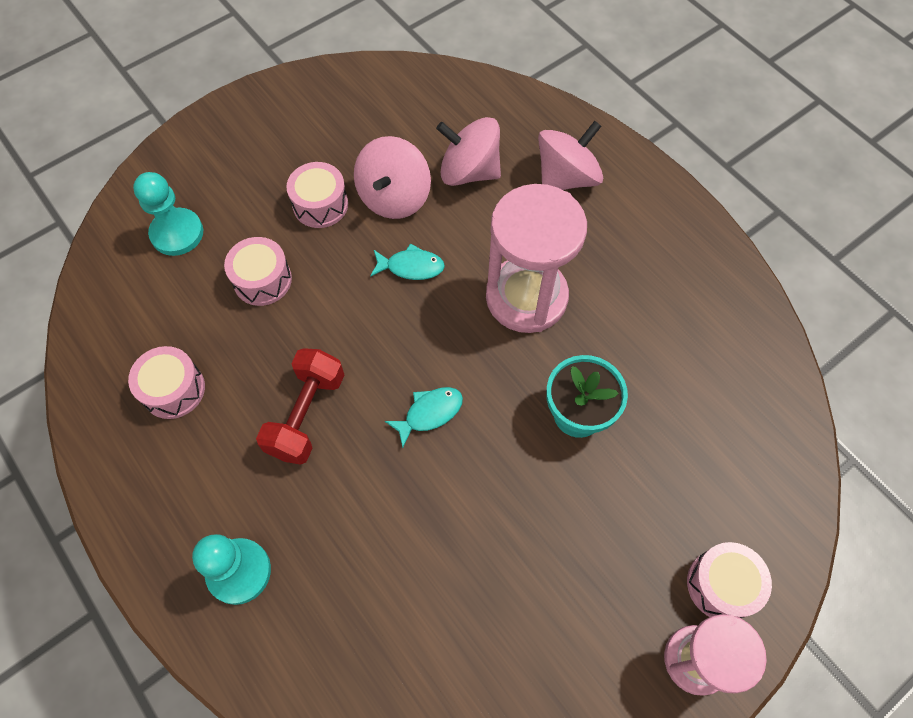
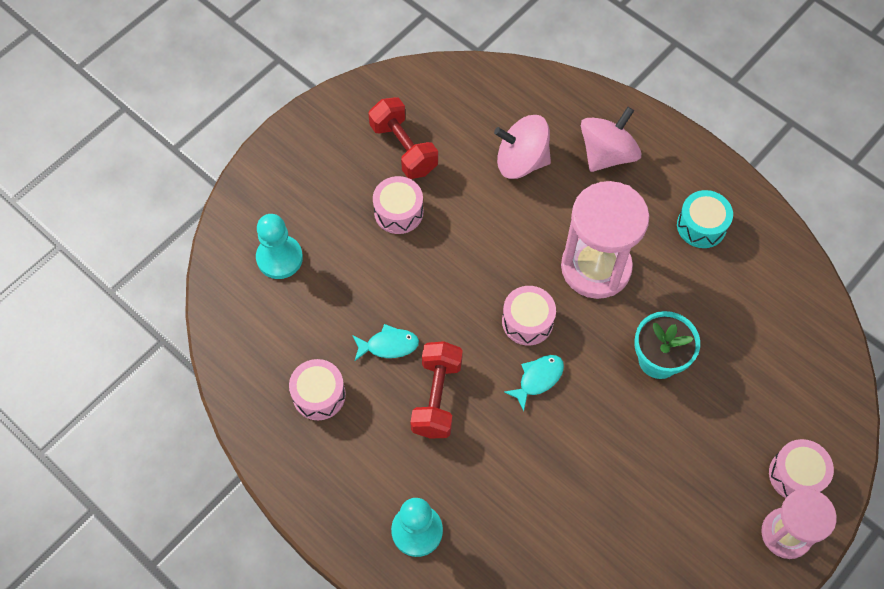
camera: 10 degrees left, 0 degrees up
(262, 280) = (367, 288): pink drum -> pink drum (527, 321)
(344, 140) = (404, 148): none -> red dumbbell
(394, 197) = (461, 195): pink spinning top -> none
(411, 267) = (492, 256): turquoise fish -> turquoise fish (388, 345)
(658, 270) = (701, 226): none -> turquoise drum

